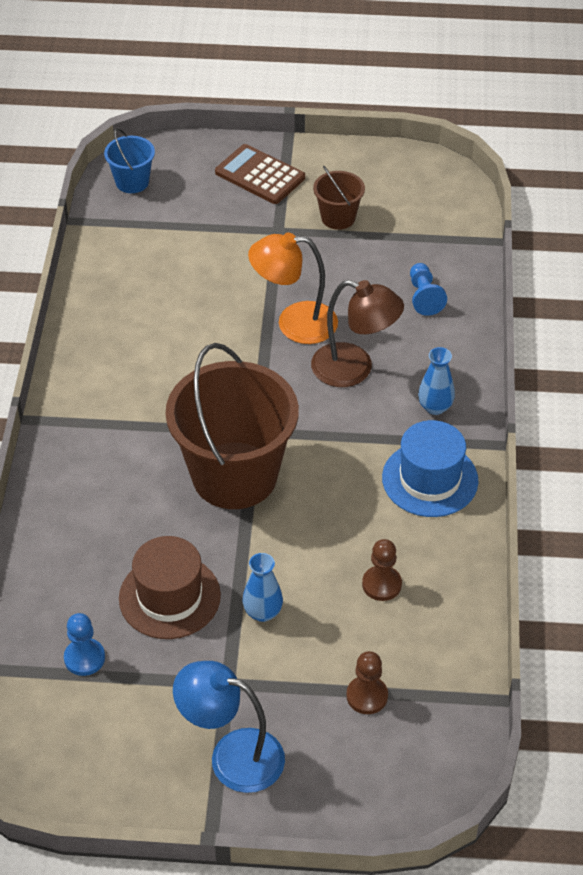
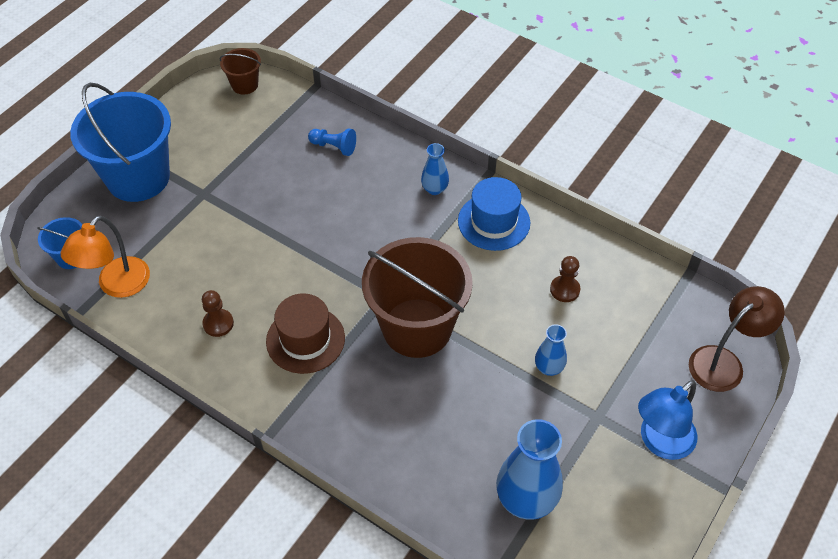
camera: 60 degrees left, 5 degrees up
(84, 658) = (526, 499): blue pawn -> blue vase
(169, 597) = (502, 418): brown hat -> brown hat (305, 339)
(260, 175) = (138, 177): brown calculator -> blue bucket
(294, 323) = (301, 227): orange lamp -> orange lamp (117, 285)
(338, 218) = (221, 155): brown bucket -> brown bucket (245, 85)
(354, 369) = (369, 214): brown lamp -> brown lamp (724, 362)
(367, 696) = (650, 341): brown pawn -> brown pawn (218, 323)

